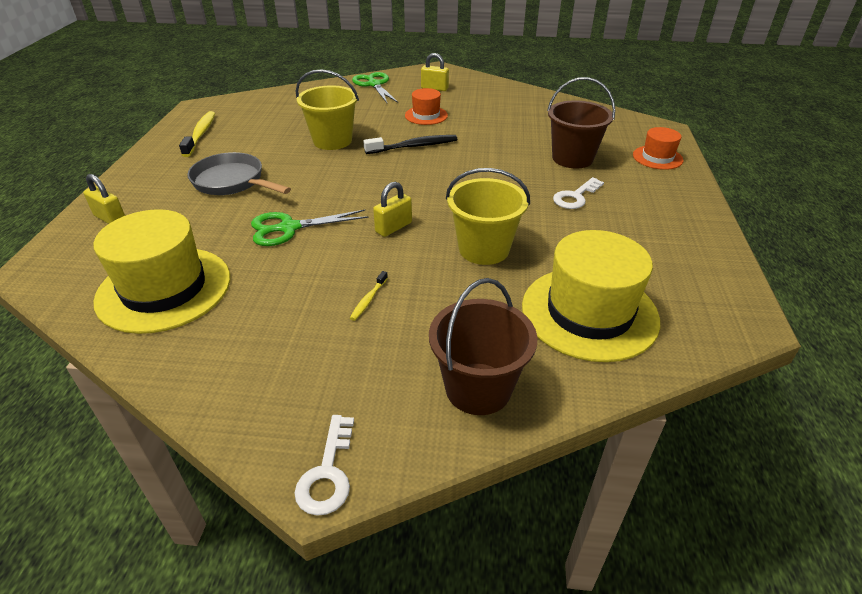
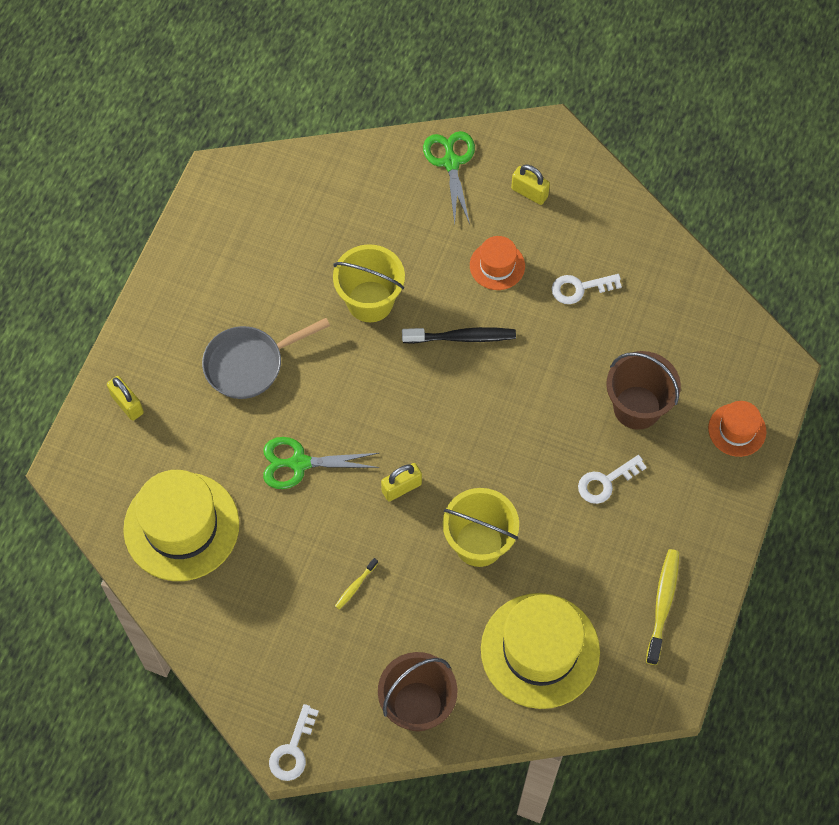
camera: 15 degrees right, 25 degrees up
(201, 134) = (218, 249): yellow toothbrush -> yellow toothbrush (663, 604)
(232, 182) = (249, 364): grey pan -> grey pan turned 75 degrees counterclockwise
(492, 117) = (580, 288): none -> white key

